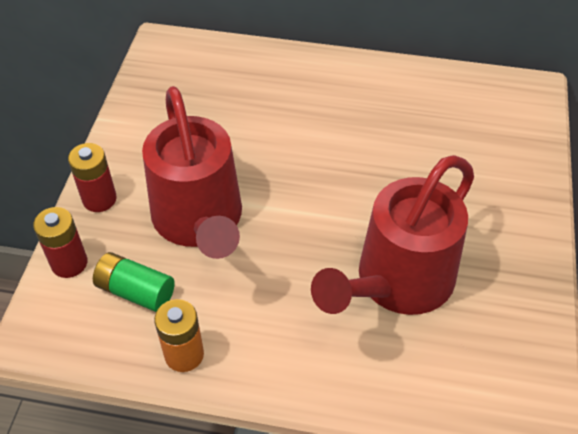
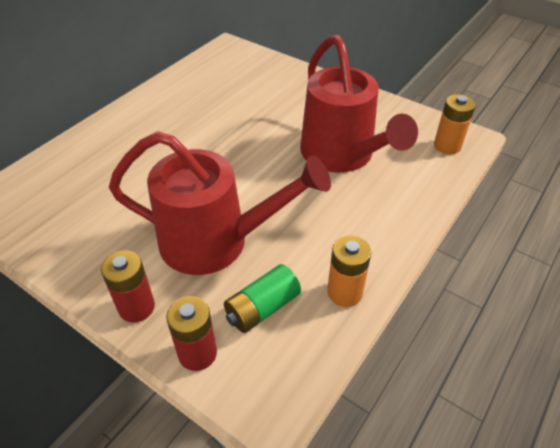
camera: 65 degrees left, 5 degrees down
(496, 398) = (447, 146): none -> orange battery

